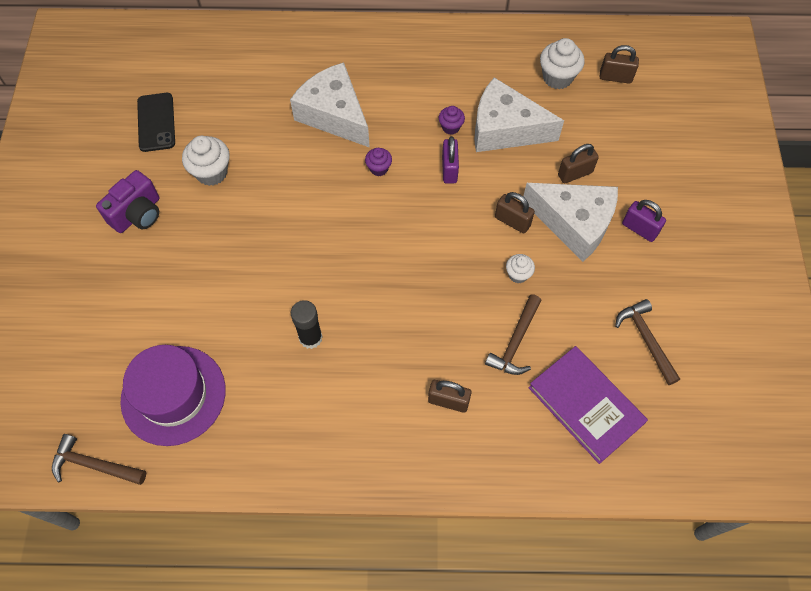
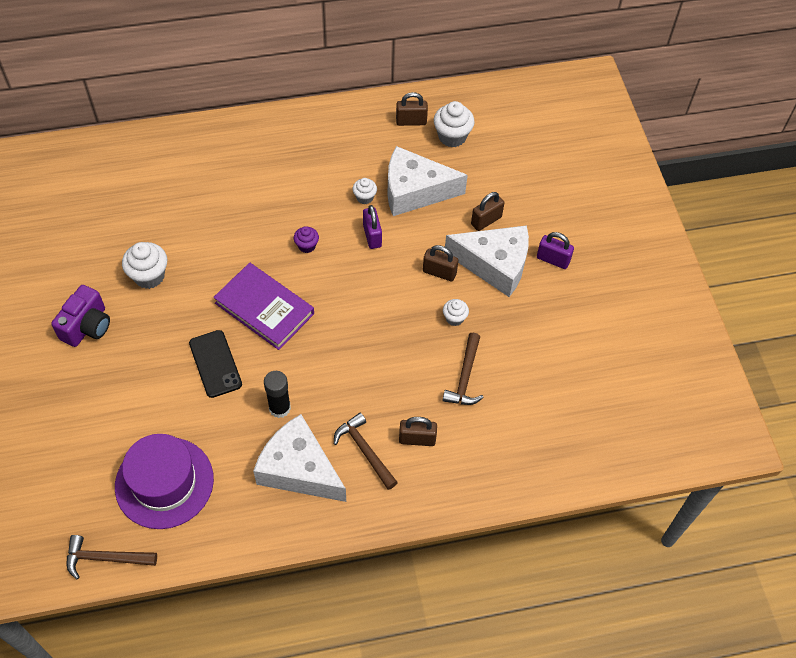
camera: 15 degrees left, 5 degrees down
(156, 122) = (83, 238): black phone -> black phone (215, 364)
(334, 115) = (253, 203): white cheese -> white cheese (299, 469)
(450, 127) = (364, 197): purple cupcake -> white cupcake
(585, 405) = (537, 419): purple book -> purple book (264, 308)
(615, 77) = (504, 128): brown padlock -> brown padlock (411, 121)
(646, 339) = (577, 354): brown hammer -> brown hammer (364, 450)

